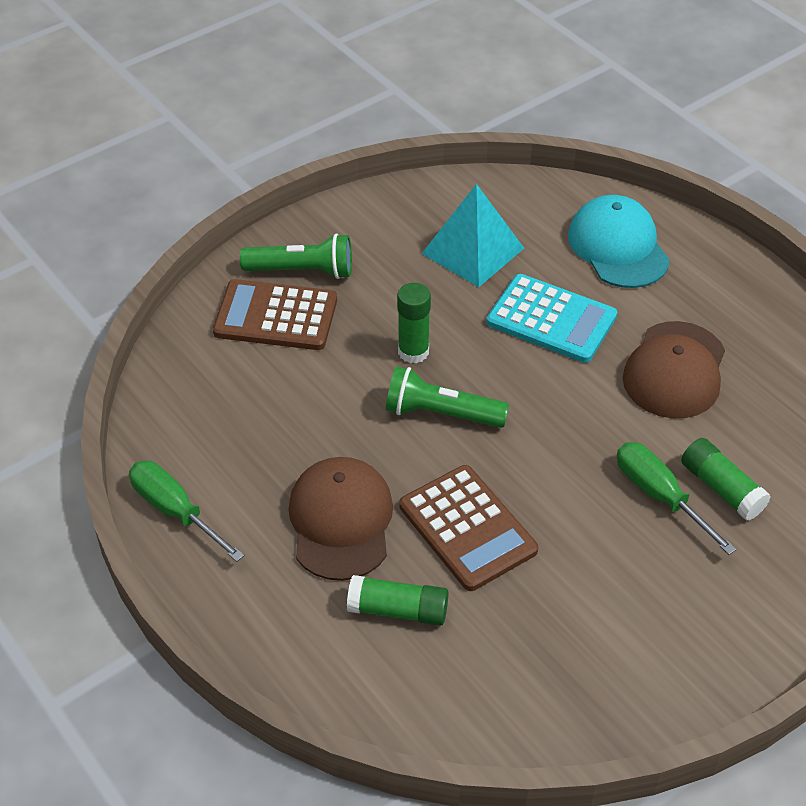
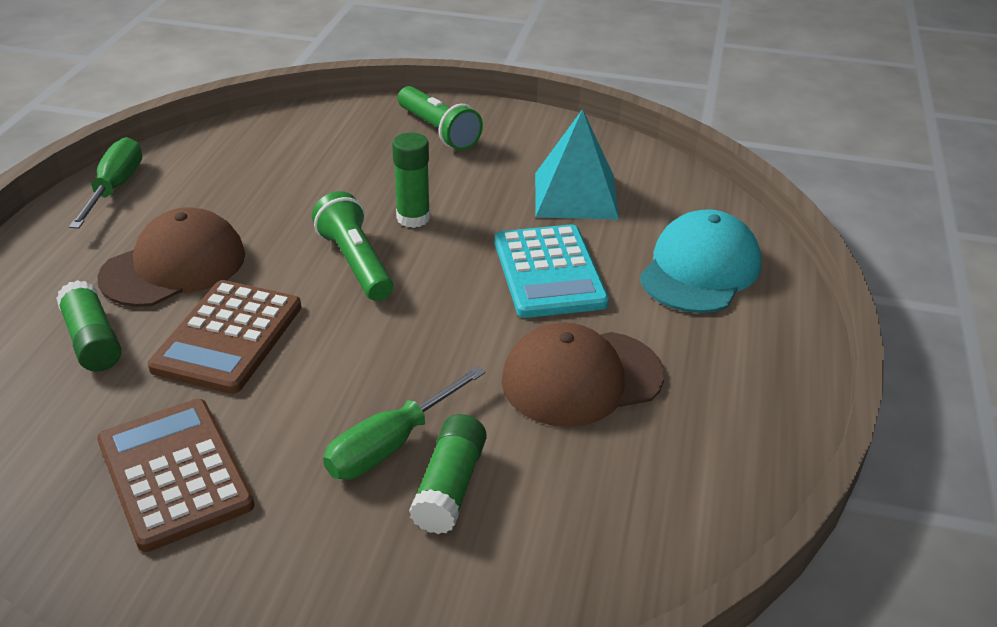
camera: 50 degrees right, 10 degrees down
(276, 316) = (373, 141): brown calculator -> brown calculator (175, 473)
(660, 496) = (391, 444): green screwdriver -> green screwdriver turned 150 degrees counterclockwise

